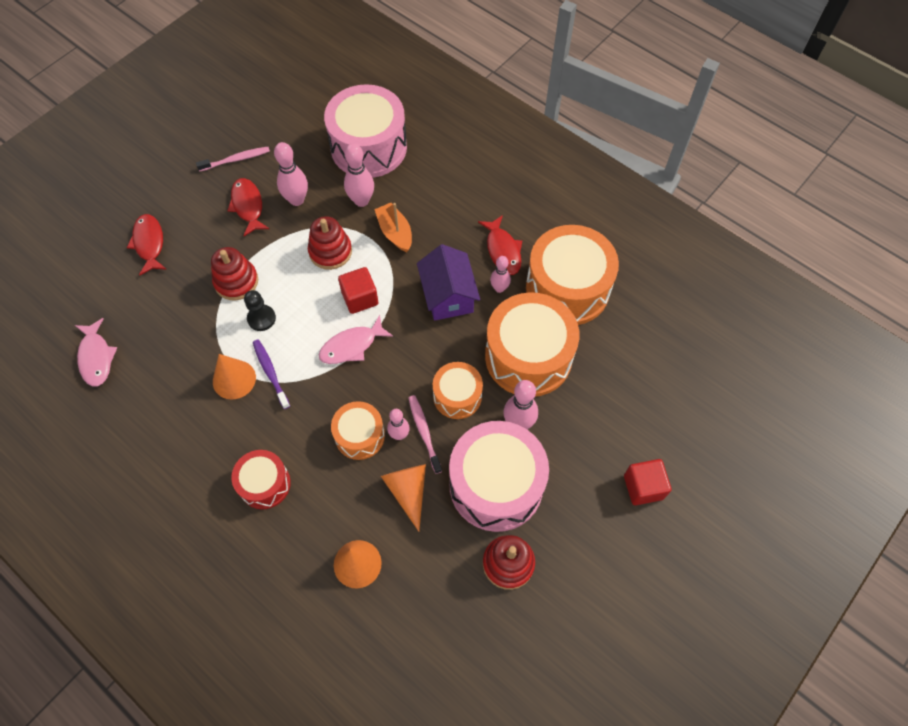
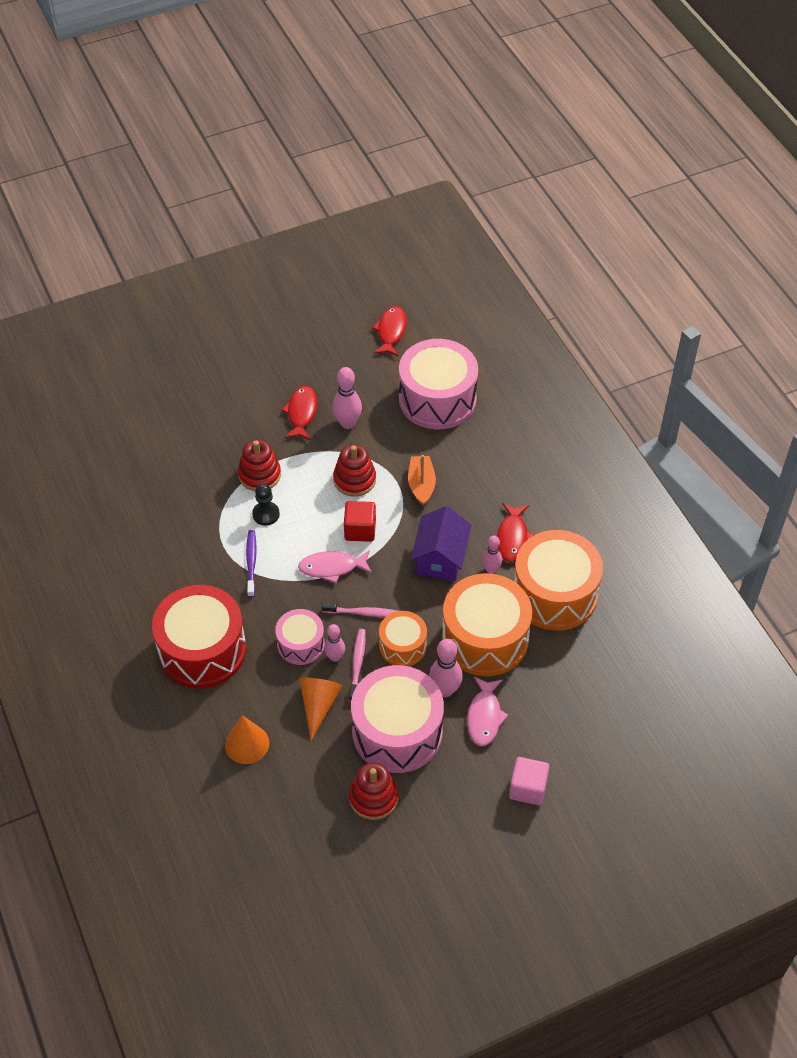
camera: 25 degrees right, 10 degrees down
(96, 358) = (114, 493): pink fish -> pink fish (484, 717)
(149, 243) = (201, 414): red fish -> red fish (391, 331)
(234, 379) = (218, 556): orange cone -> none
(236, 159) = (311, 368): pink toothbrush -> pink toothbrush (364, 613)
(264, 484) = (202, 650): red drum -> red drum, size x1.83
(360, 436) = (301, 644): orange drum -> pink drum
(361, 201) = (405, 445): pink bowling pin -> none
(643, 487) = (528, 788): red cube -> pink cube

